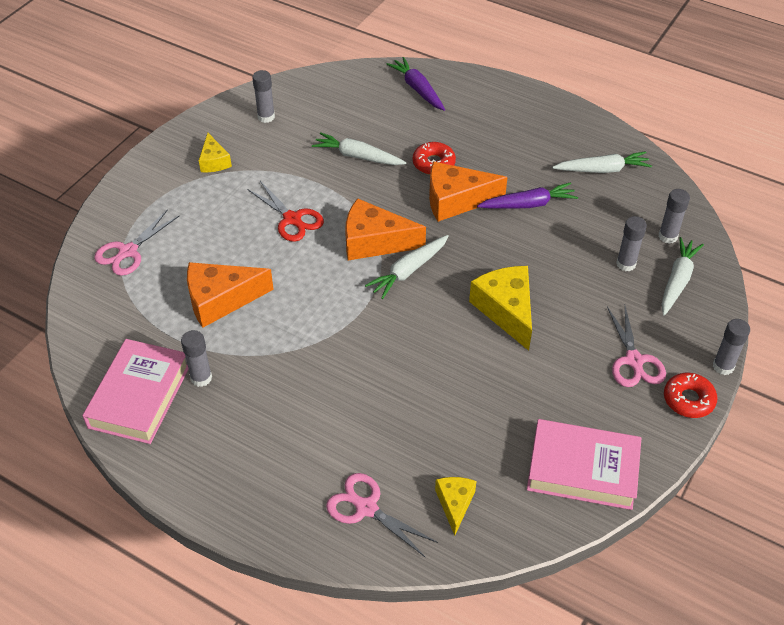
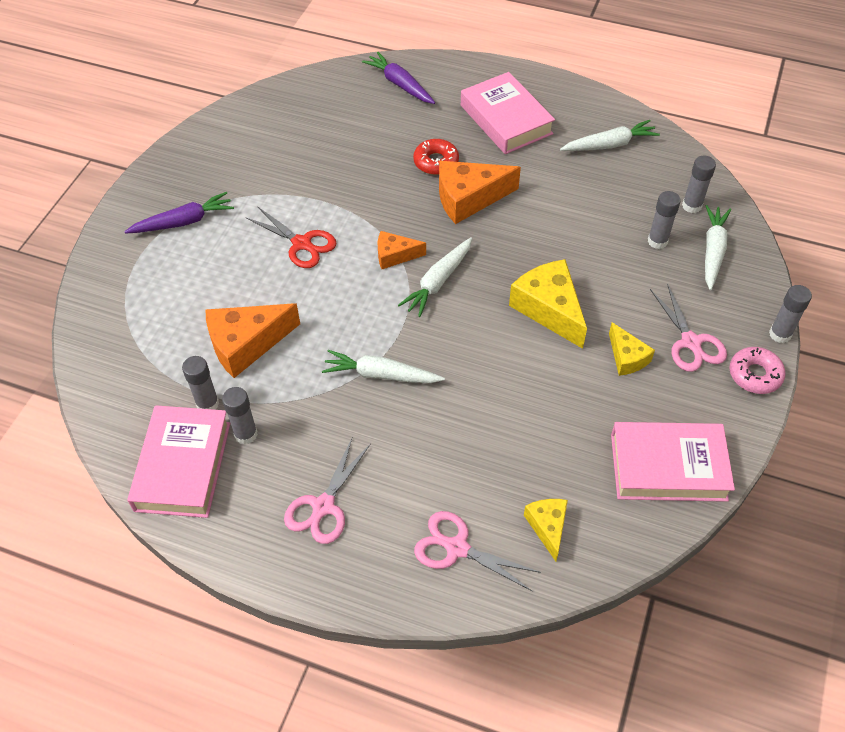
camera: 10 degrees left, 5 degrees up
(128, 251) = (132, 306): pink scissors -> pink scissors (323, 506)
(214, 161) = (202, 192): yellow cheese -> yellow cheese (627, 357)
(266, 117) = (247, 136): grey glue stick -> grey glue stick (207, 404)
(358, 156) = (355, 165): white carrot -> white carrot (381, 375)
(374, 241) = (395, 255): orange cheese -> orange cheese, size x0.57
(509, 134) = (506, 119): none -> pink book
(528, 204) = (543, 192): purple carrot -> purple carrot (183, 222)
(688, 400) = (755, 375): red donut -> pink donut

